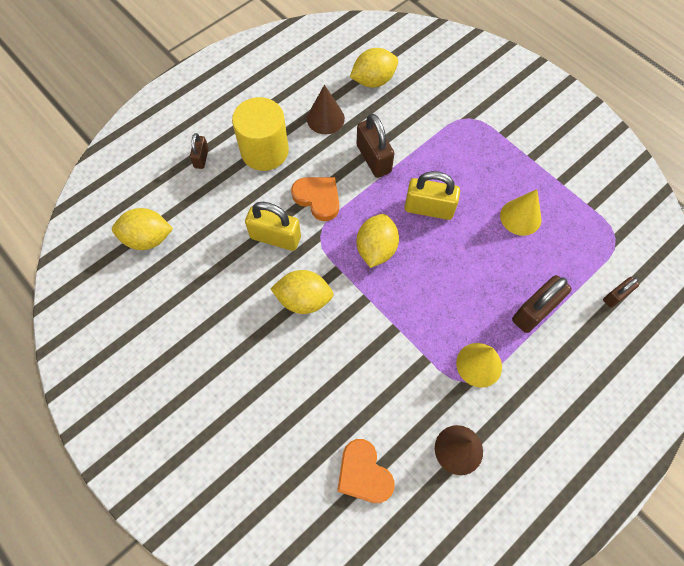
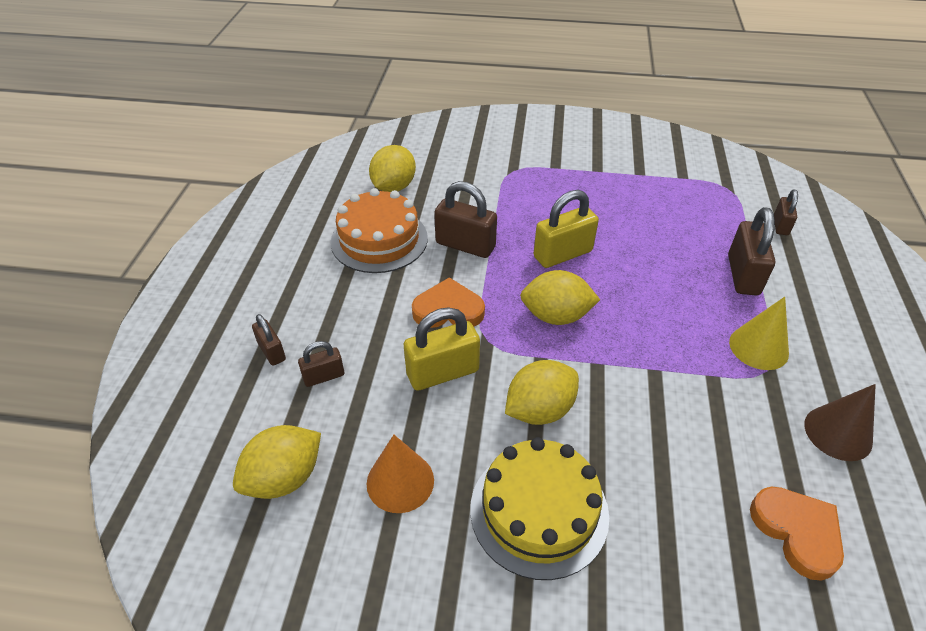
camera: 40 degrees left, 20 degrees down
(197, 283) = (400, 481): none -> orange cone
(213, 193) = (324, 376): none -> brown padlock
(246, 352) = (539, 511): none -> yellow cake
(264, 151) = (343, 302): yellow cylinder -> none
(325, 118) = (379, 240): brown cone -> orange cake
(363, 473) = (797, 532): orange heart -> orange heart turned 135 degrees counterclockwise
(376, 249) = (556, 316): yellow lemon -> yellow lemon turned 60 degrees counterclockwise
(520, 217) = (643, 215): yellow cone -> none

